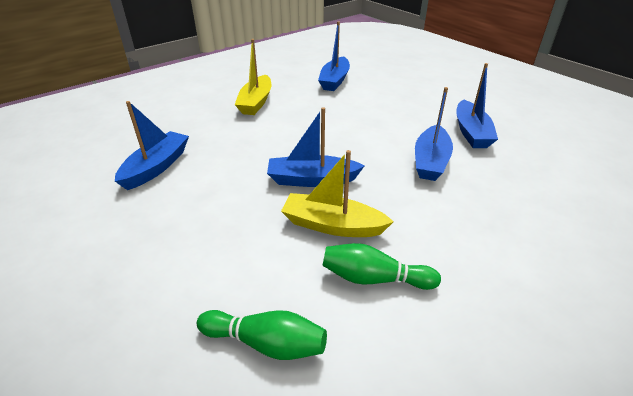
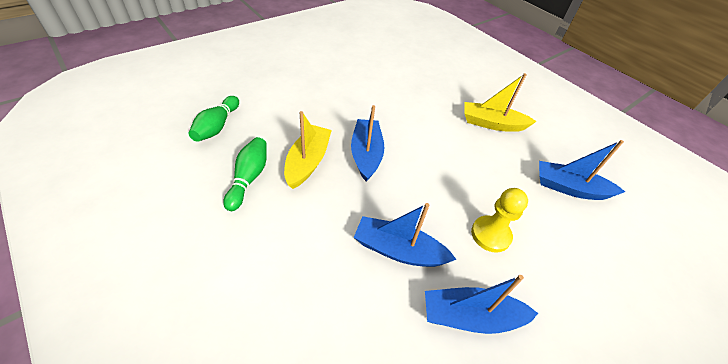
camera: 85 degrees right, 10 degrees up
(156, 167) = (382, 77): blue boat -> none
(395, 117) = (490, 235): none -> yellow pawn

